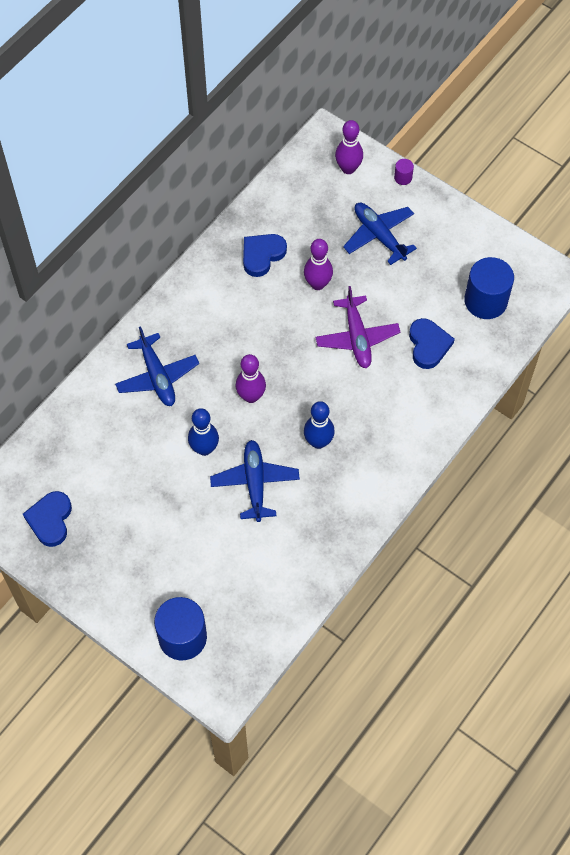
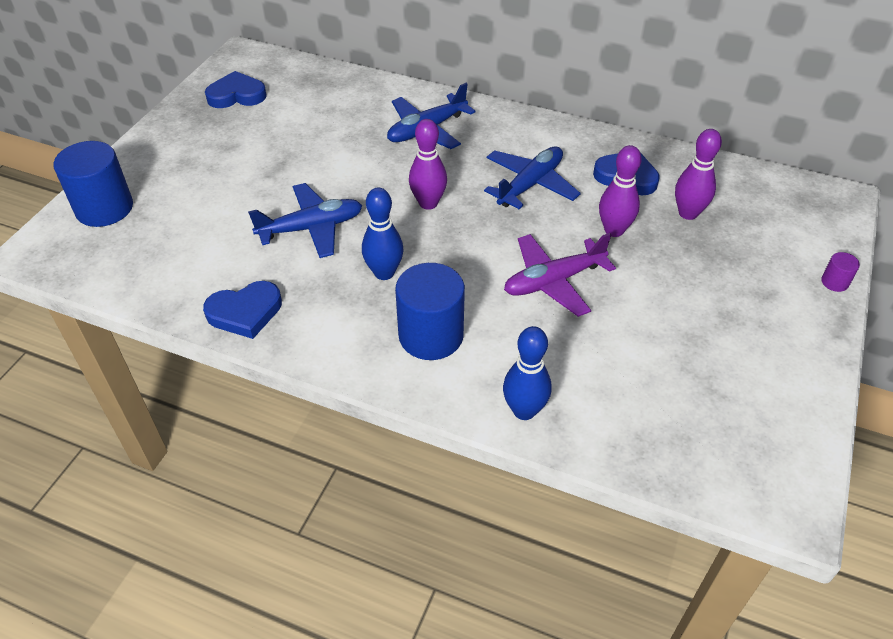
camera: 75 degrees right, 15 degrees down
(204, 449) = (346, 180): blue bowling pin -> blue bowling pin (524, 410)
(348, 168) = (806, 226): purple bowling pin -> purple bowling pin (688, 213)
(379, 236) = (723, 275): blue plane -> blue plane (530, 185)
(428, 345) = (577, 359): blue heart -> blue heart (245, 312)
(485, 301) = (689, 415): blue cylinder -> blue cylinder (431, 335)

